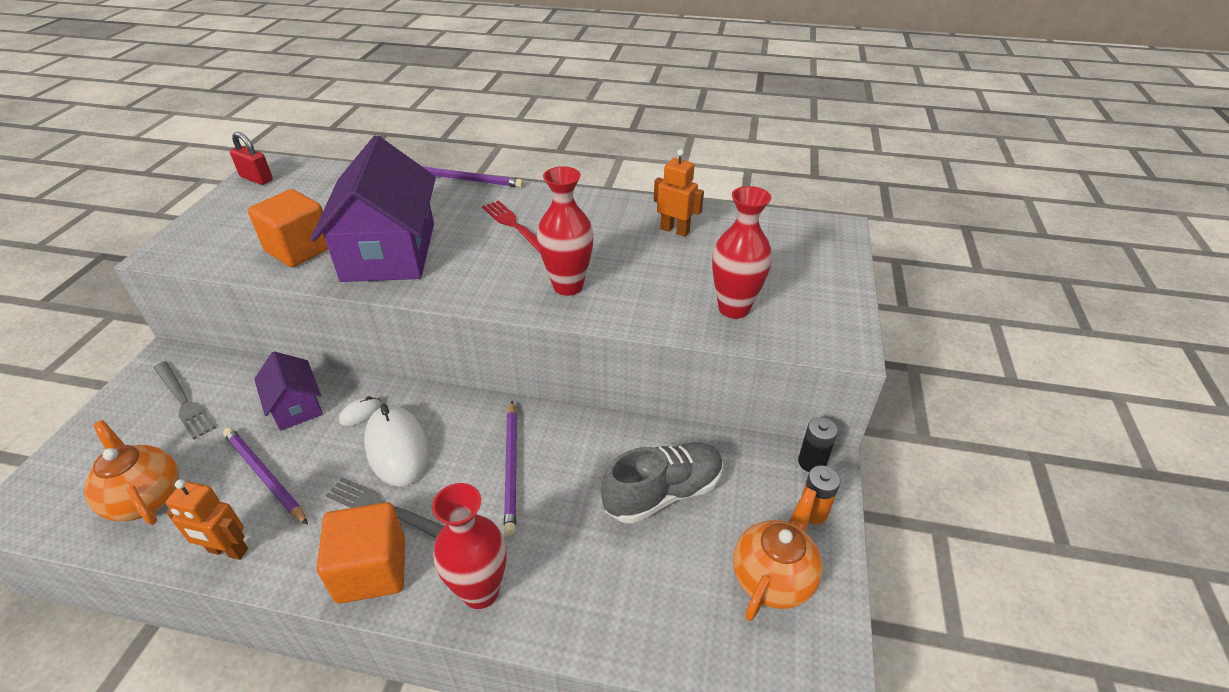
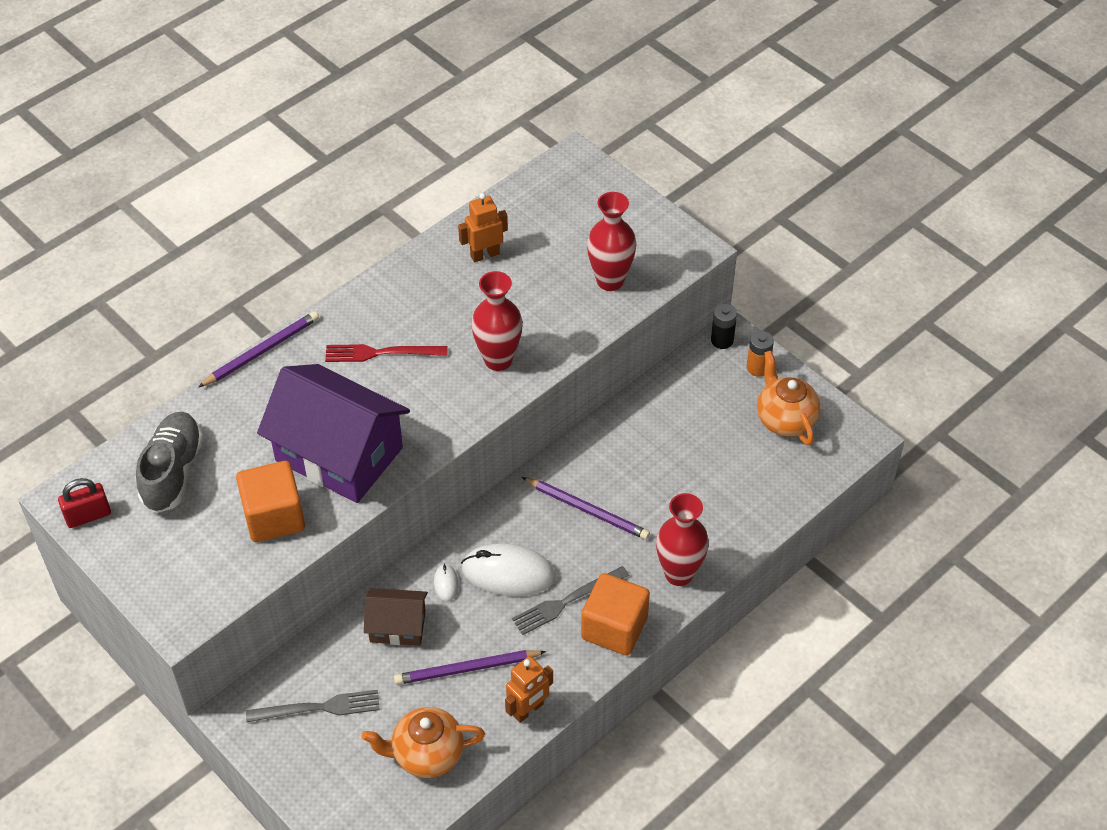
camera: 55 degrees left, 10 degrees up
(296, 406) = (397, 626): purple house -> brown house
(663, 493) = (681, 436): grey shoe -> grey shoe (173, 472)

